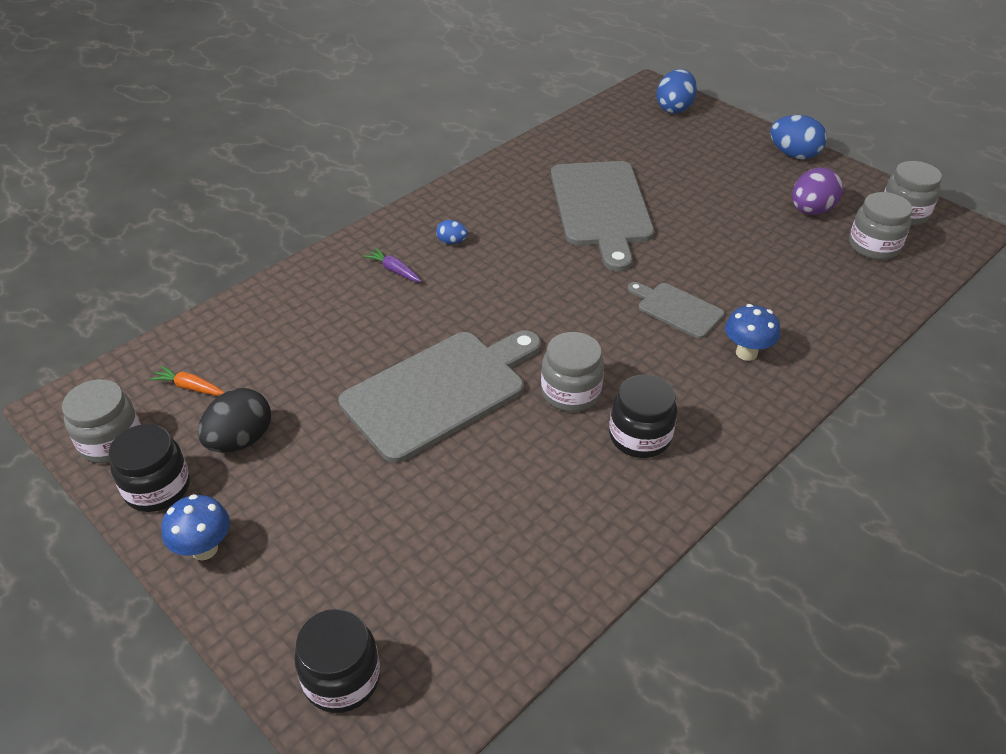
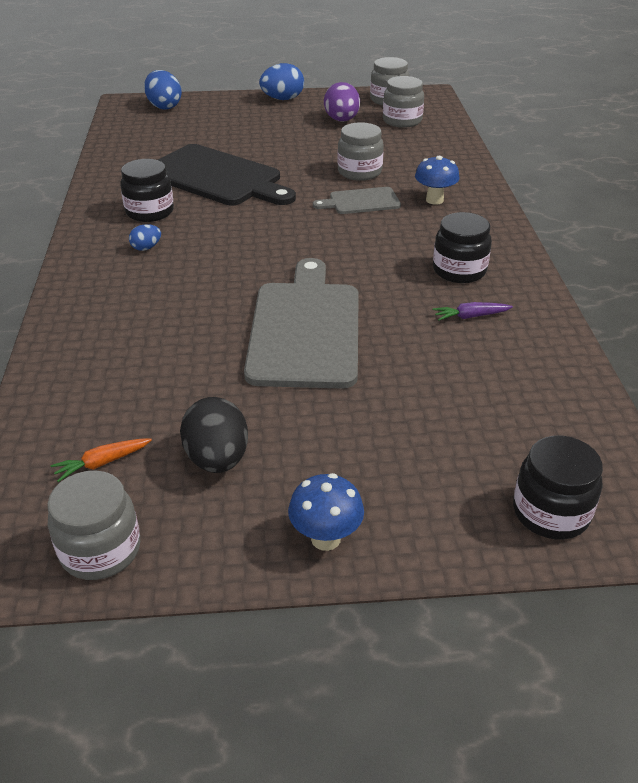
camera: 50 degrees left, 5 degrees down
(157, 488) = (209, 540): black jar -> black jar (150, 212)
(394, 270) = (133, 287): purple carrot -> purple carrot (470, 316)
(571, 392) = (383, 276): grey jar -> grey jar (359, 172)
(601, 208) = (217, 177): grey cutting board -> black cutting board

